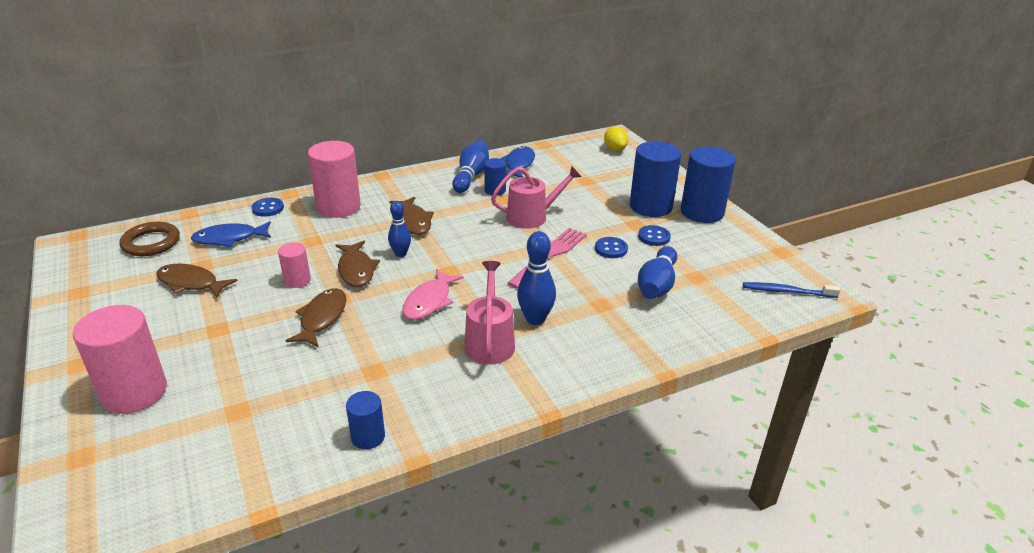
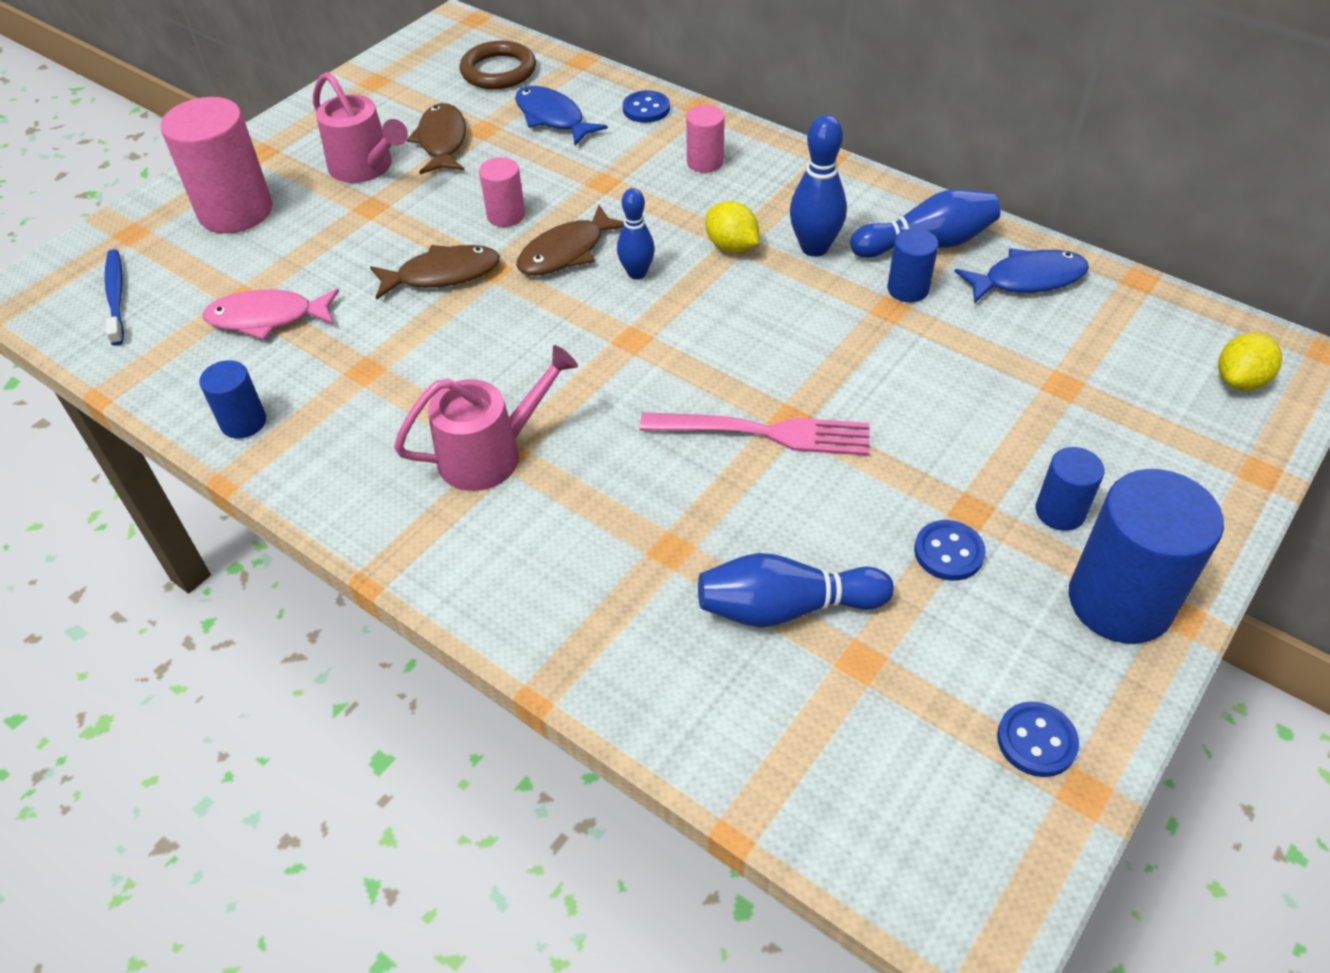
camera: 65 degrees right, 15 degrees up
(338, 207) = (705, 162): pink cylinder -> pink cylinder, size x0.51
(413, 221) = (731, 246): brown fish -> yellow lemon
(429, 301) = (543, 353): pink fish -> pink fish (267, 318)
(532, 217) = (865, 365): pink watering can -> pink watering can (366, 167)
(535, 319) = (577, 482): blue bowling pin -> blue bowling pin (814, 248)
(611, 249) = (852, 504): blue button -> blue button (1036, 741)
(650, 206) = (1060, 511): blue cylinder -> blue cylinder, size x0.51
(786, 291) = (928, 835): blue toothbrush -> blue toothbrush (116, 296)

